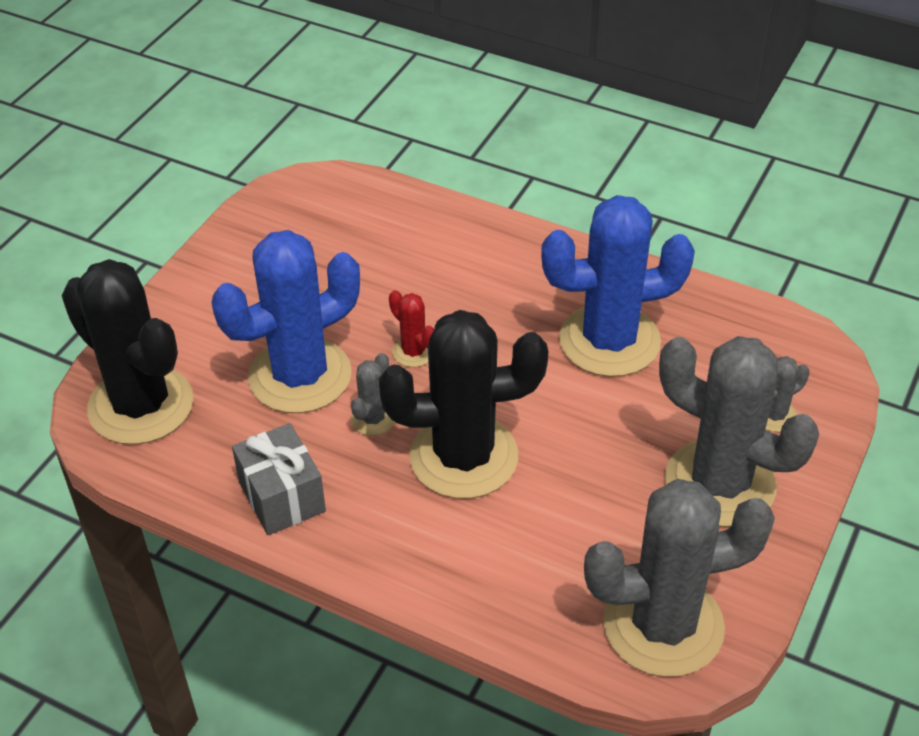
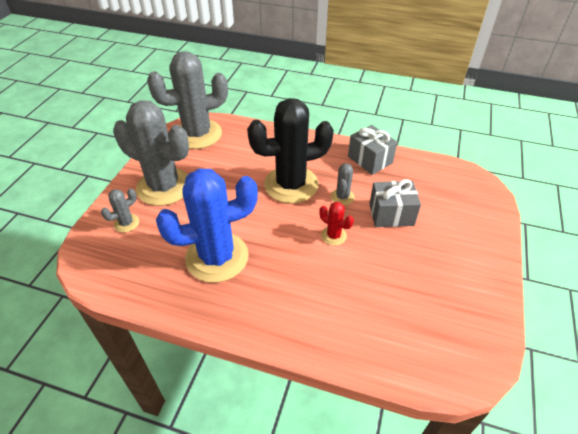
camera: 170 degrees right, 0 degrees up
(141, 405) = (463, 190): black cactus -> none
(300, 376) = (391, 214): blue cactus -> grey gift

